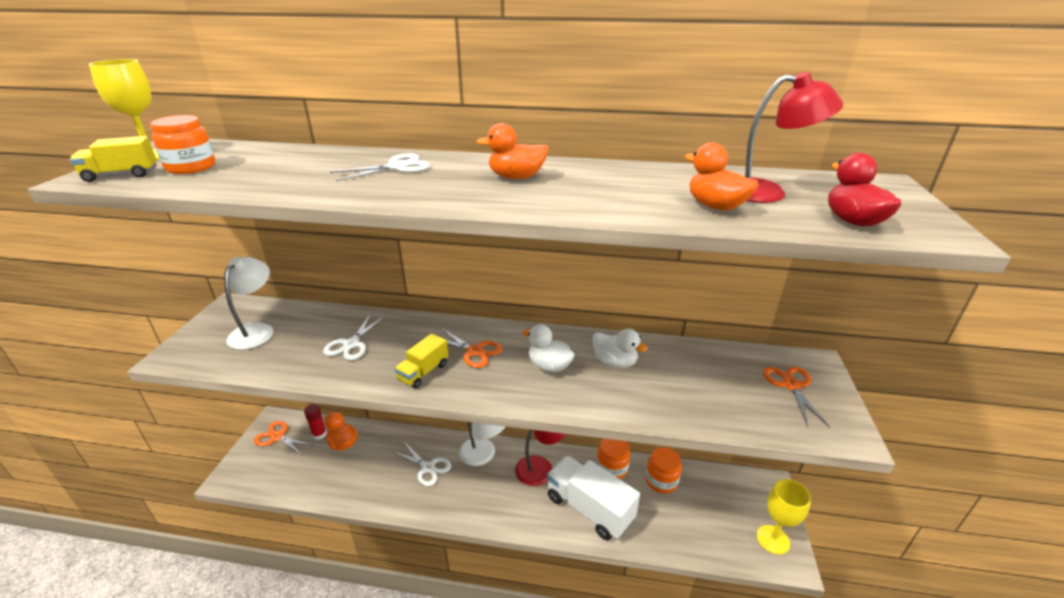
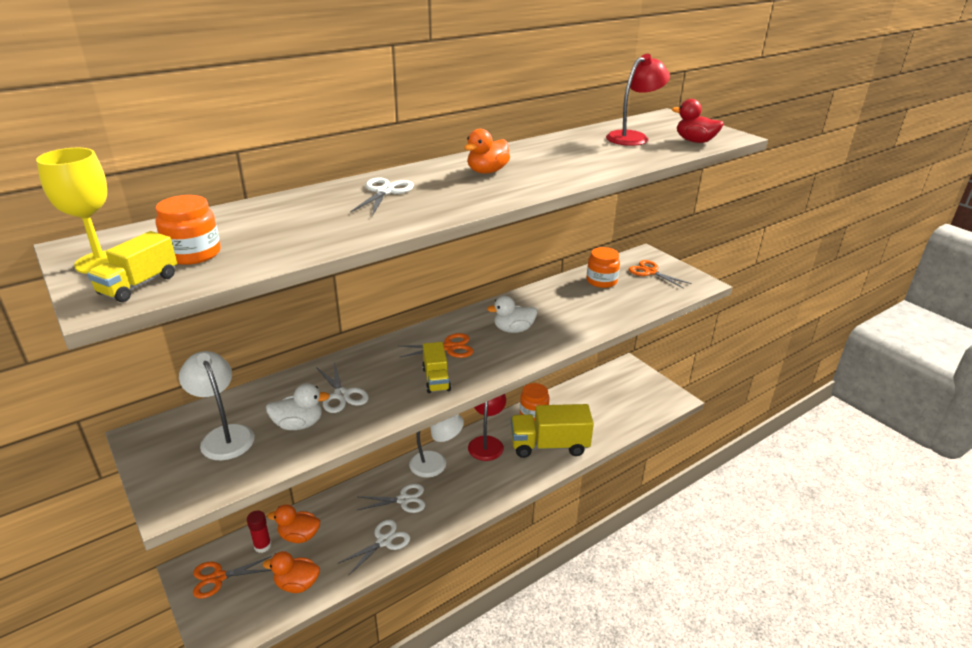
camera: 45 degrees left, 0 degrees up
(378, 490) = (384, 541): none -> white scissors
(589, 508) = (549, 445): white truck -> yellow truck
(614, 362) = (548, 307): white duck -> white duck (299, 424)
(661, 480) = (571, 401): orange jar -> orange jar (601, 281)
(715, 206) = (628, 153): orange duck -> orange duck (297, 584)
(773, 539) = (659, 394): yellow goblet -> none

